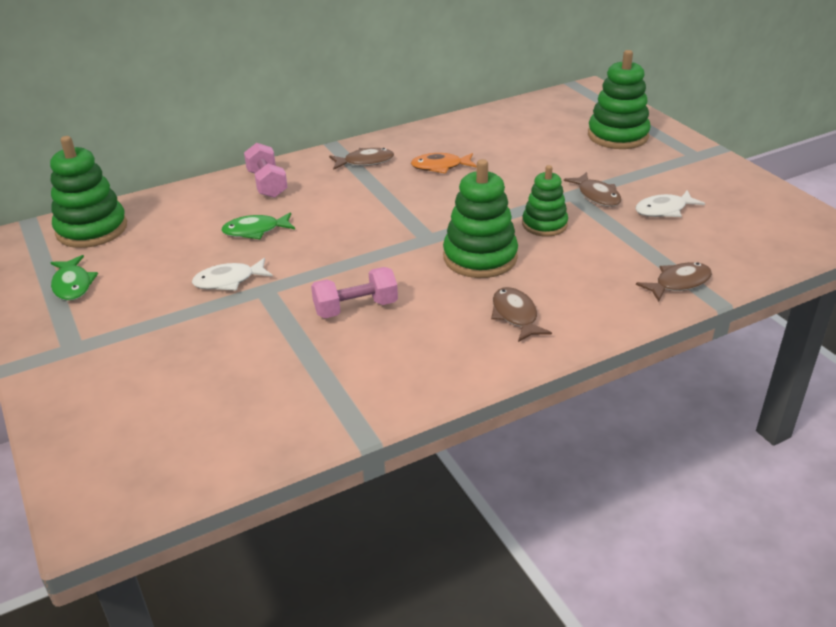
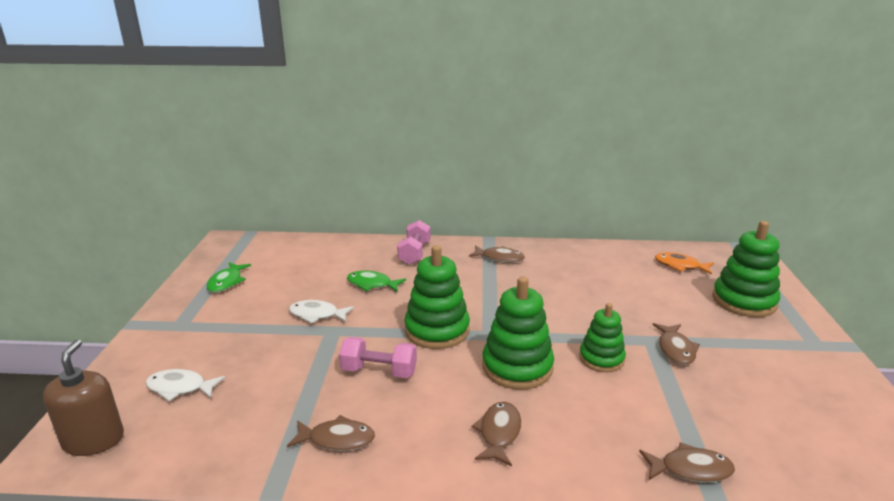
camera: 30 degrees right, 10 degrees down
(92, 229) = (277, 249): green stacking toy -> green stacking toy (437, 330)
(123, 483) = (94, 440): none -> brown soap dispenser
(379, 378) = (337, 439): none -> brown fish
(440, 167) = (555, 279): orange fish -> orange fish (680, 266)
(664, 210) = (735, 387): white fish -> white fish (180, 388)

